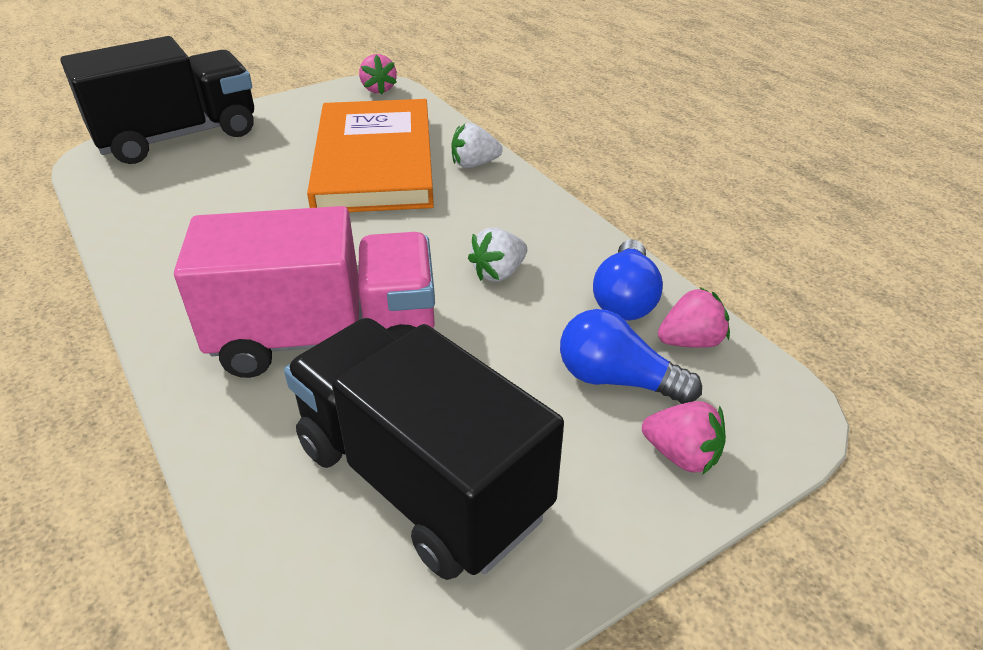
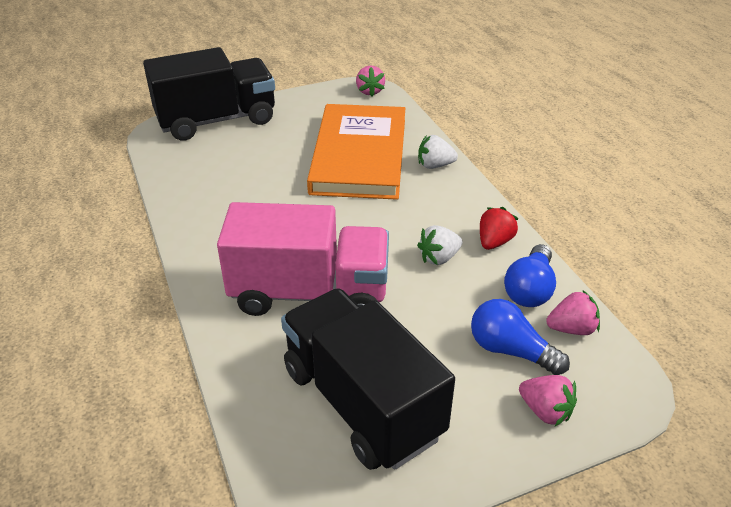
camera: 10 degrees right, 0 degrees up
(567, 246) = (494, 242): none -> red strawberry

